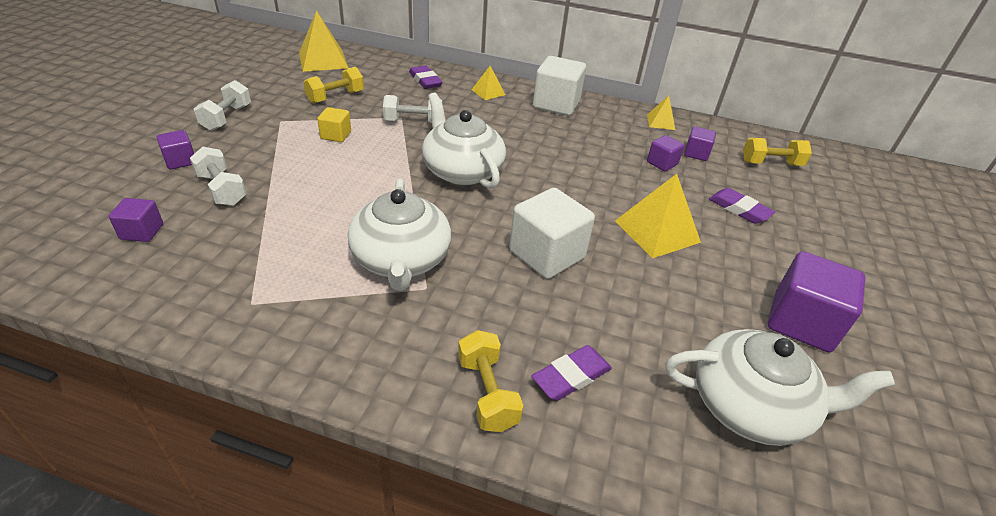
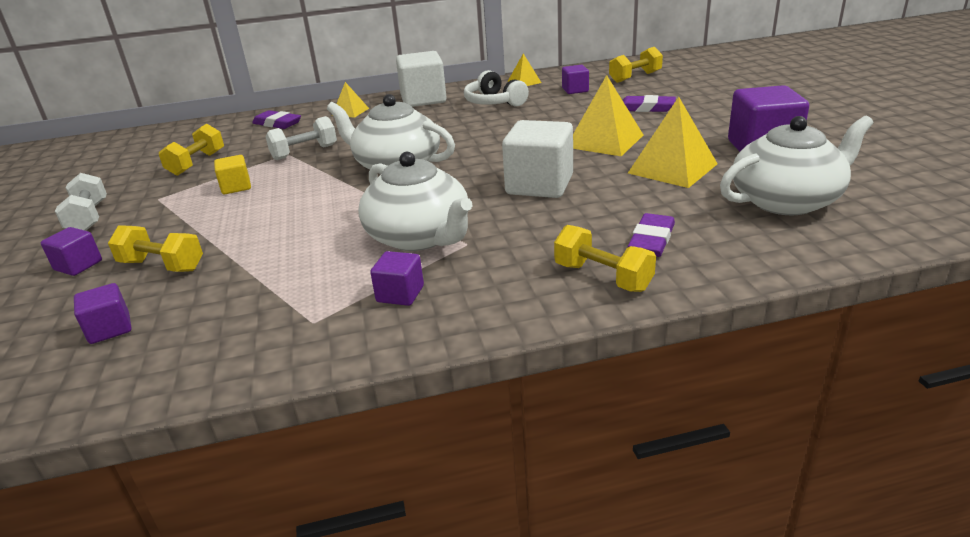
camera: 25 degrees left, 10 degrees down
(222, 189) = (162, 266): white dumbbell -> yellow dumbbell
(323, 60) = (144, 144): yellow pyramid -> yellow pyramid (672, 168)
(609, 135) = (494, 102): none -> white headphones
(662, 163) = (557, 104): purple cube -> purple cube (400, 294)

